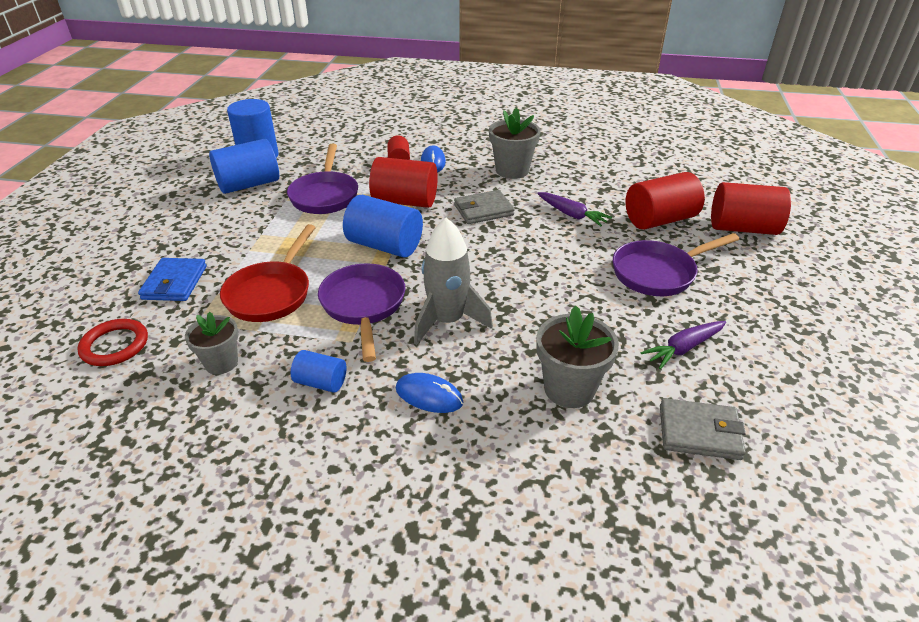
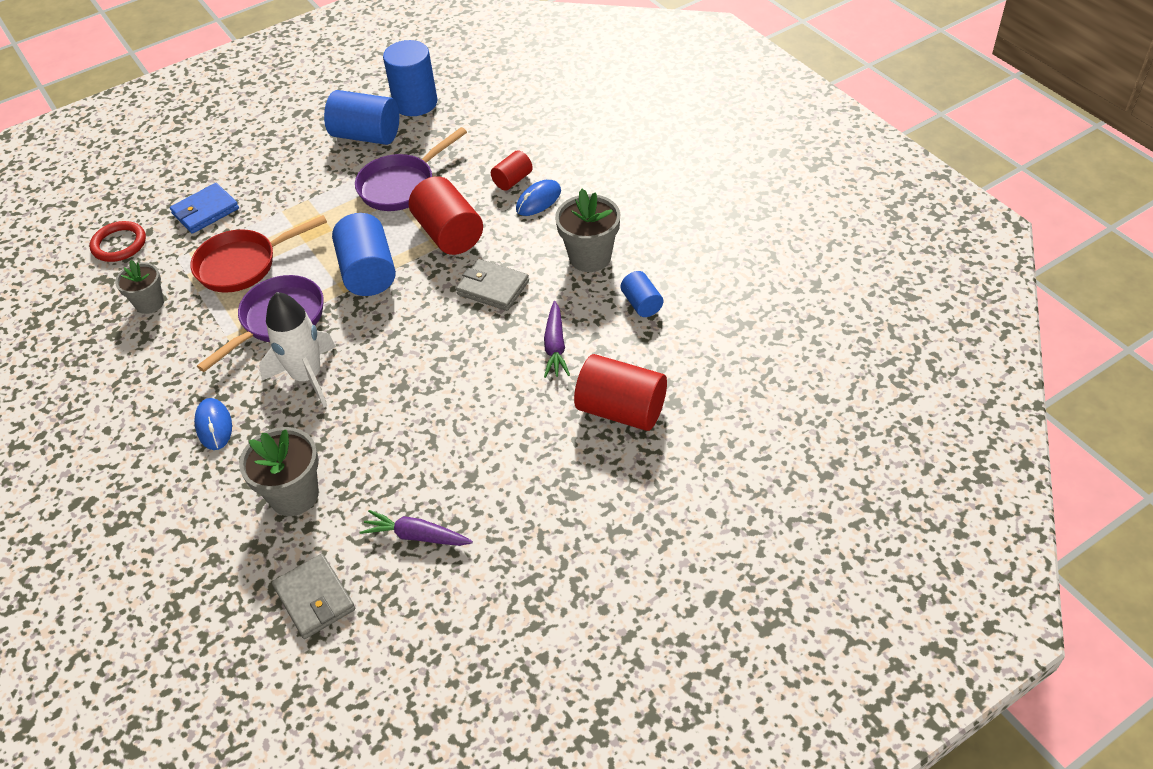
camera: 50 degrees right, 10 degrees up
(321, 382) = (176, 364): blue cylinder -> blue cylinder (641, 304)
(447, 321) = (307, 377): grey rocket -> white rocket
(658, 273) = (519, 460): purple pan -> none
(742, 228) = (681, 478): red cylinder -> none

